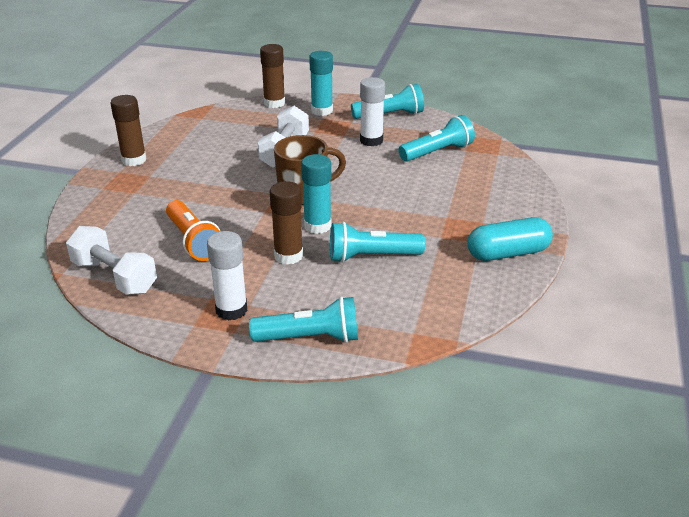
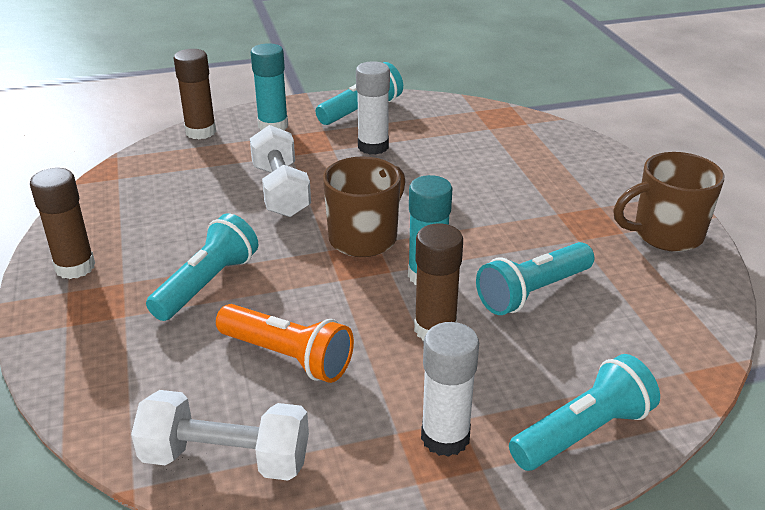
camera: 30 degrees left, 0 degrees up
(437, 152) = (462, 139): turquoise flashlight -> turquoise flashlight (207, 284)
(508, 253) = (666, 234): turquoise capsule -> brown mug

